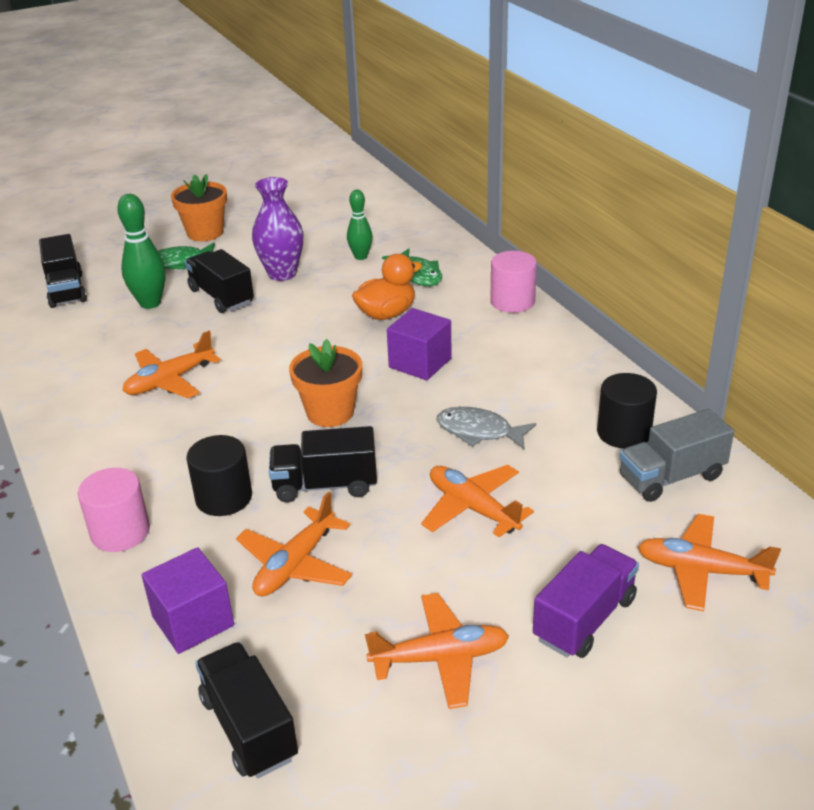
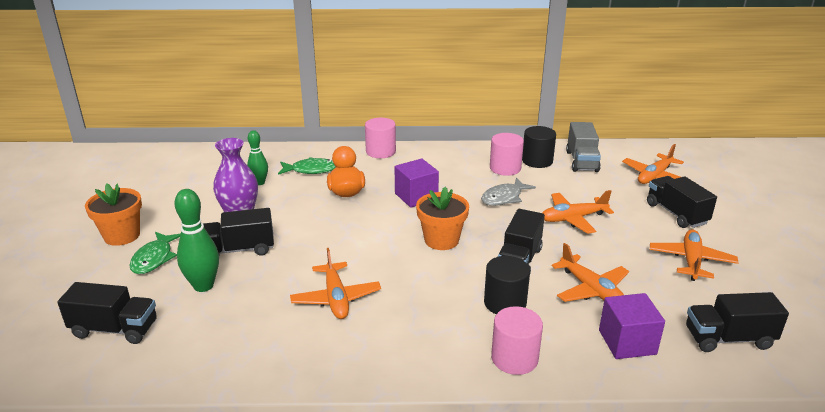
camera: 65 degrees left, 5 degrees down
(568, 410) = (505, 168): none -> pink cylinder
(584, 619) = (676, 214): purple truck -> black truck

